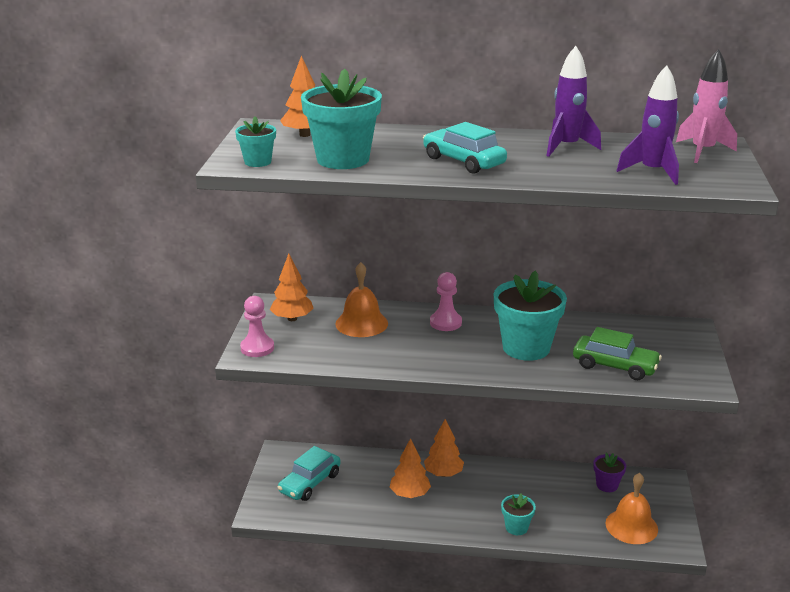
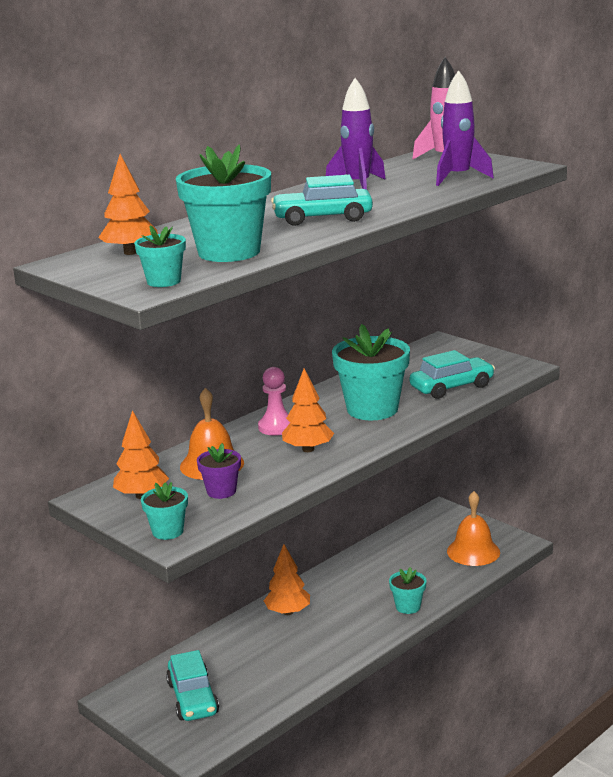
camera: 50 degrees left, 5 degrees down
(257, 348) = (167, 531): pink pawn -> turquoise flower pot
(410, 494) = (291, 644): orange tree -> orange tree (308, 449)
(607, 485) = (412, 538): purple flower pot -> purple flower pot (221, 491)
(615, 366) = (452, 387): green car -> turquoise car

